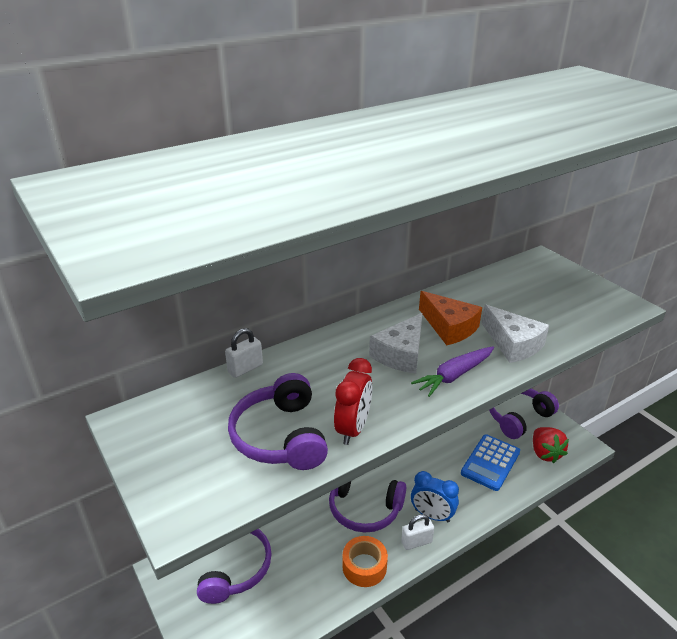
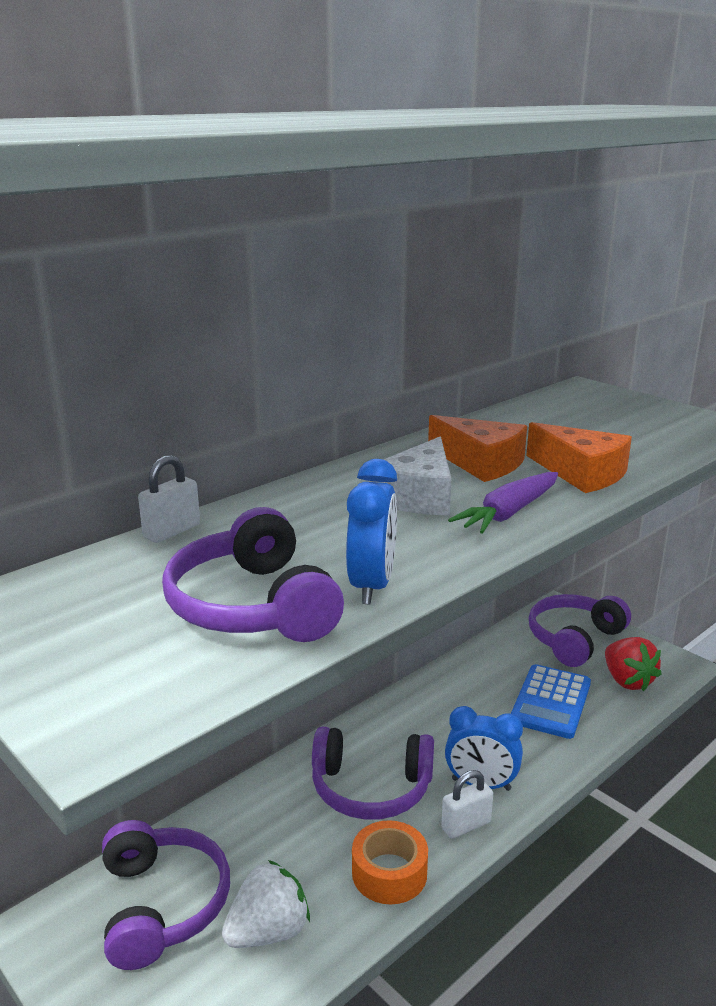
camera: 10 degrees left, 10 degrees down
(289, 592) = (268, 932): none -> white strawberry
(353, 429) = (372, 586): red clock -> blue clock
(513, 344) = (581, 473): white cheese -> orange cheese

